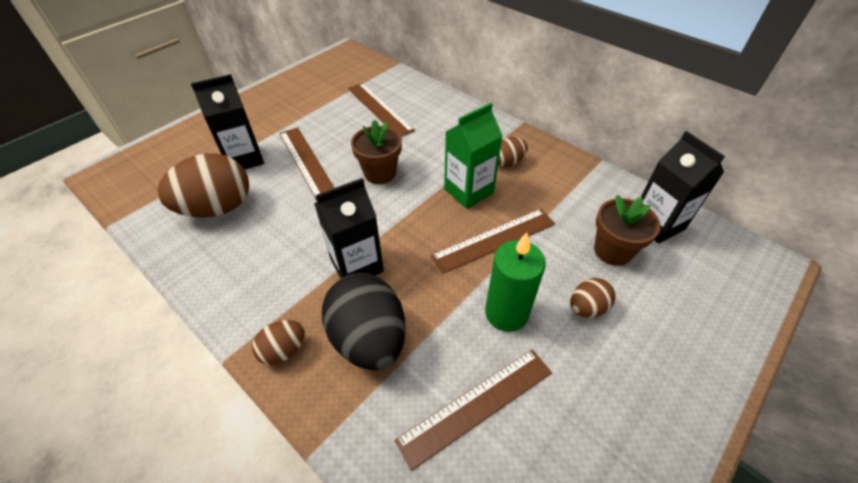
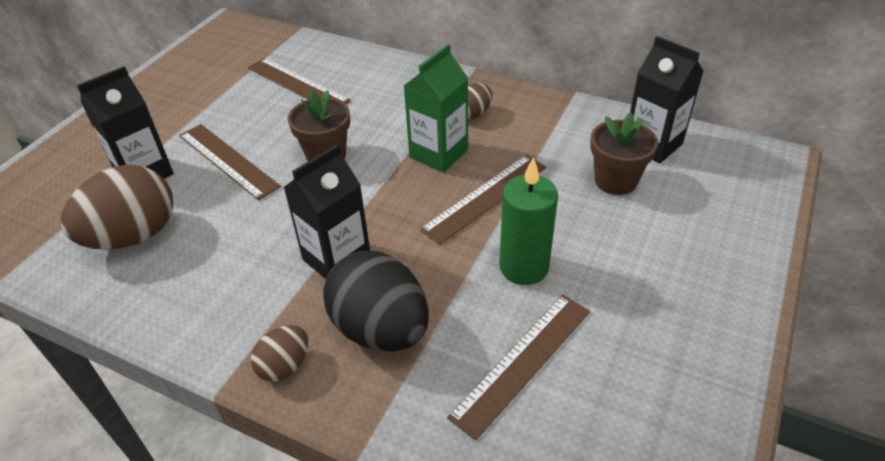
camera: 15 degrees left, 5 degrees down
(587, 308) = (606, 242): brown egg -> none

